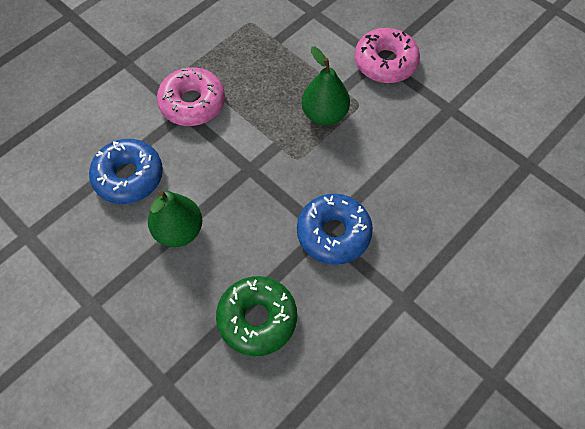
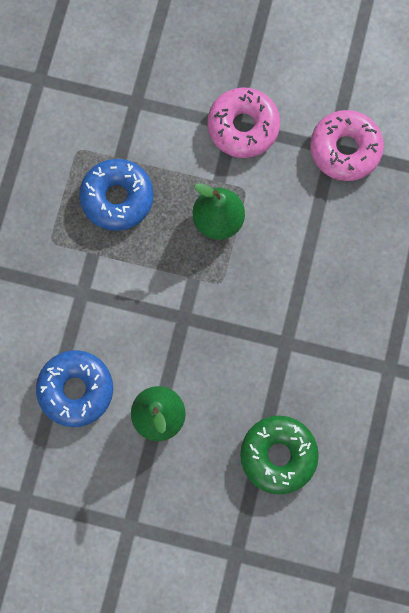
camera: 30 degrees left, 15 degrees up
(192, 103) = (83, 278): pink donut -> pink donut (345, 149)
(333, 233) = (297, 340): blue donut -> blue donut (117, 198)

